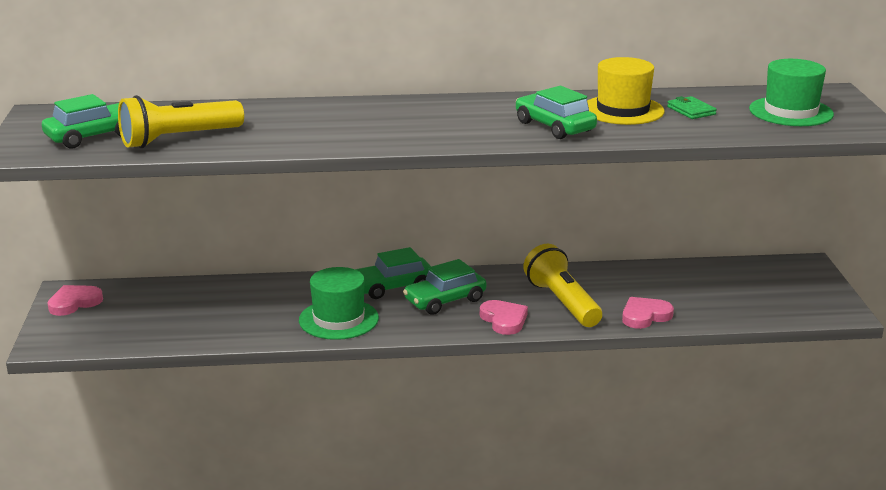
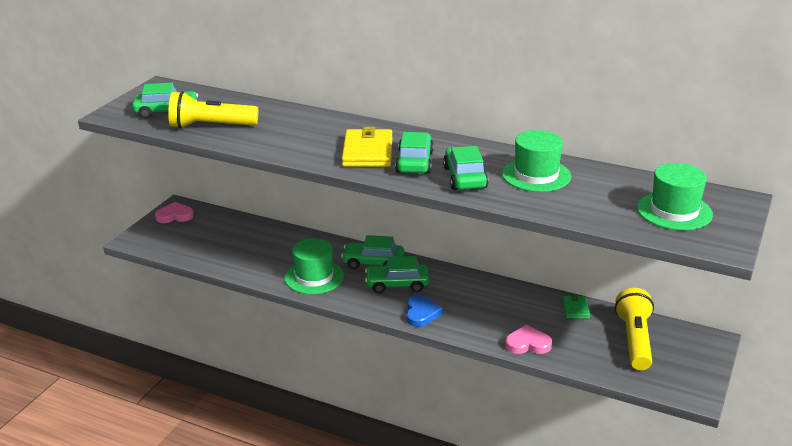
camera: 30 degrees right, 5 degrees up
(414, 126) = (367, 152): none -> yellow wallet
(481, 124) = (414, 162): none -> green car
(504, 320) = (421, 313): pink heart -> blue heart
(562, 302) = (477, 312): yellow flashlight -> yellow flashlight (634, 340)
(623, 110) = (536, 175): yellow hat -> green hat
(691, 110) = (590, 189): green wallet -> green wallet (575, 309)

